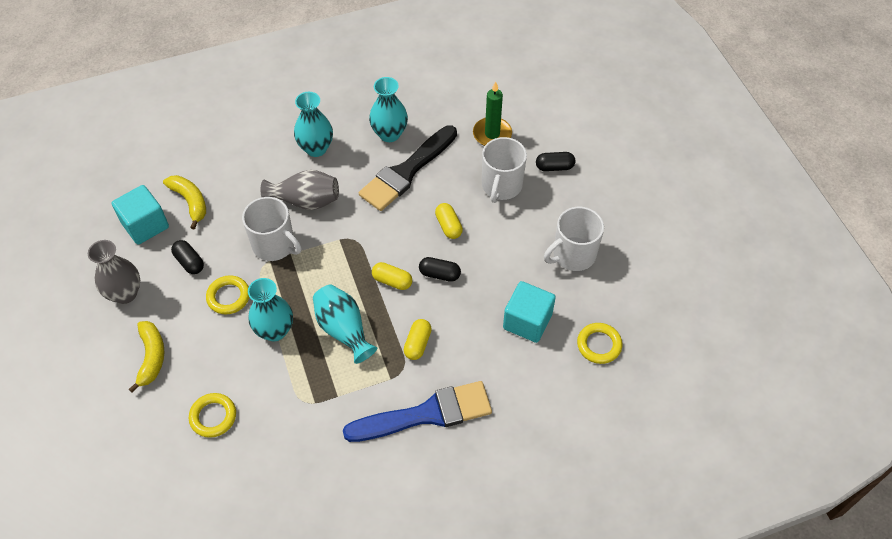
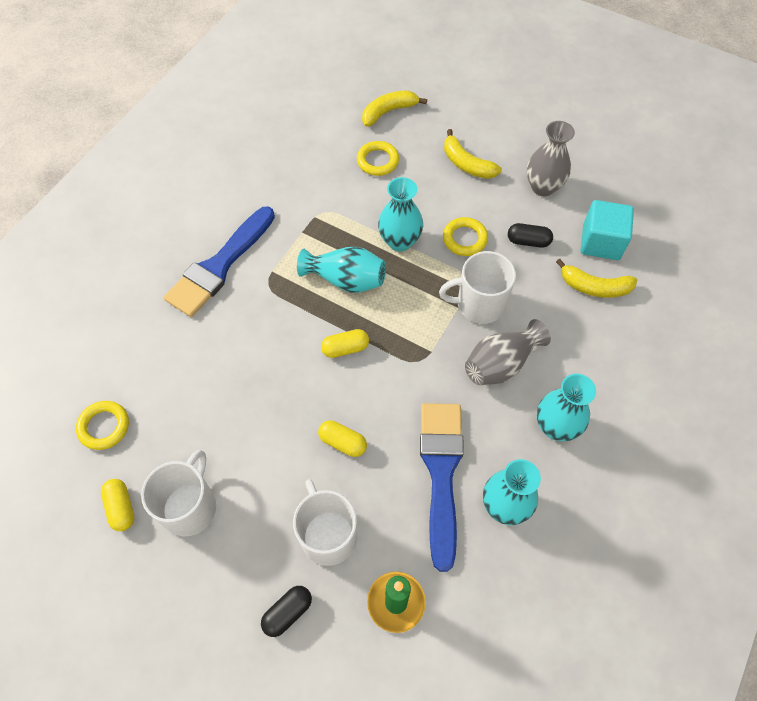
camera: 140 degrees right, 5 degrees up
(148, 463) = (388, 112): none -> yellow banana
(406, 172) = (441, 472): black brush -> blue brush
(417, 344) = (273, 312): yellow capsule -> yellow capsule (121, 508)
(439, 274) = (308, 386): black capsule -> none
(527, 321) = (189, 400): turquoise cube -> none

